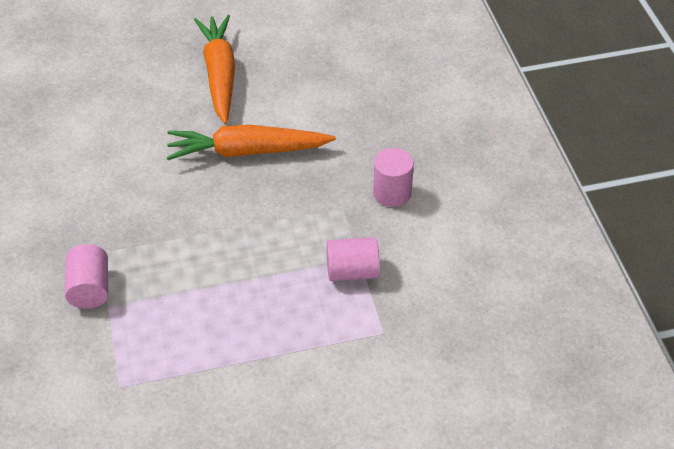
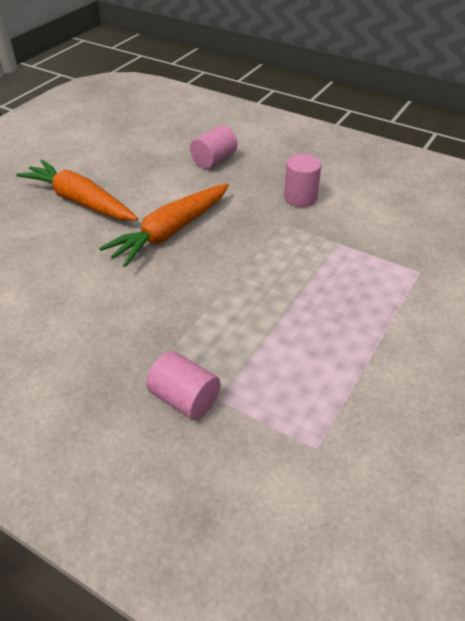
camera: 45 degrees left, 5 degrees down
(352, 271) = (347, 252): pink cylinder -> pink cylinder (214, 160)

